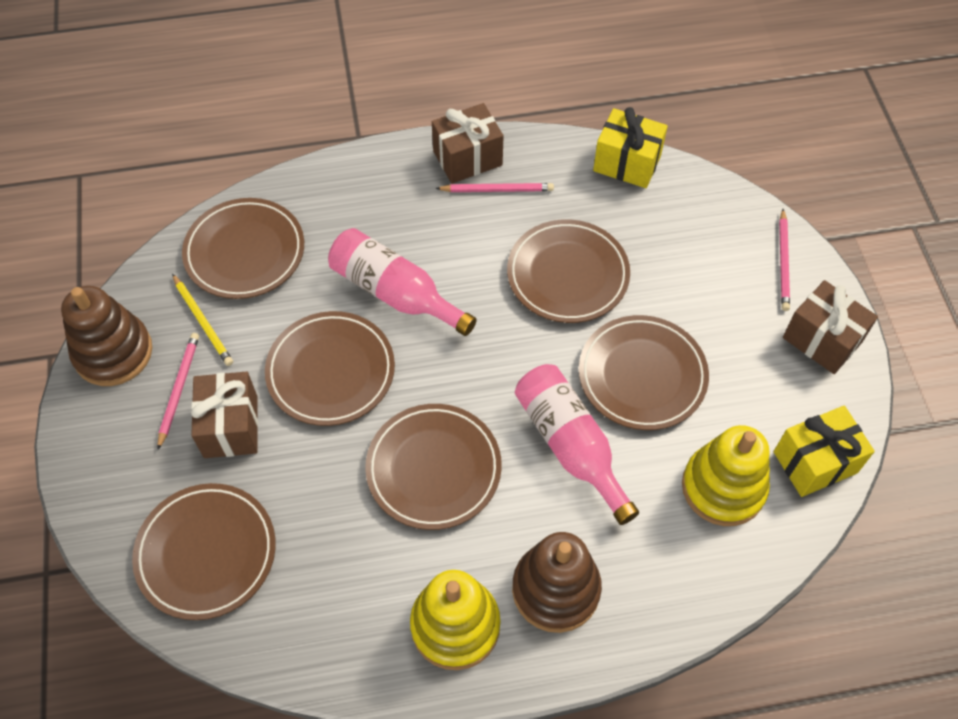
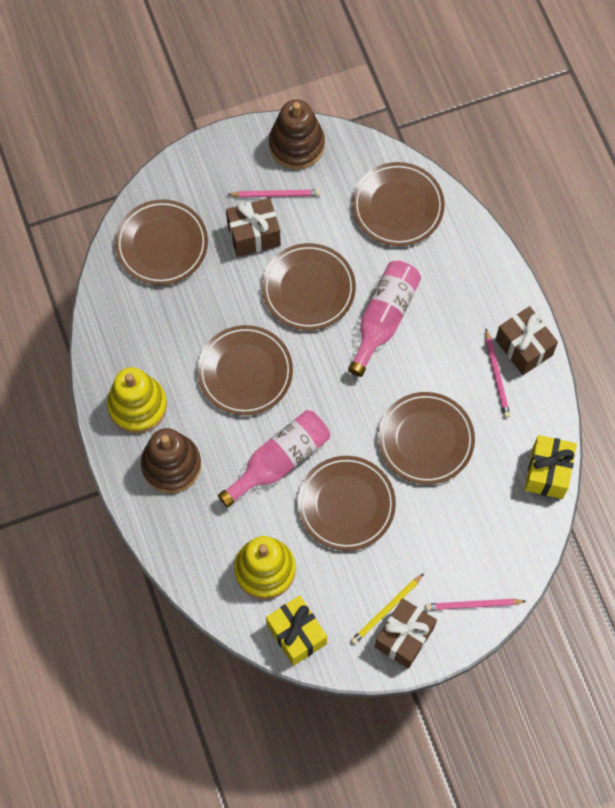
camera: 80 degrees right, 10 degrees up
(203, 322) = (332, 195): yellow pencil -> yellow pencil (386, 610)

